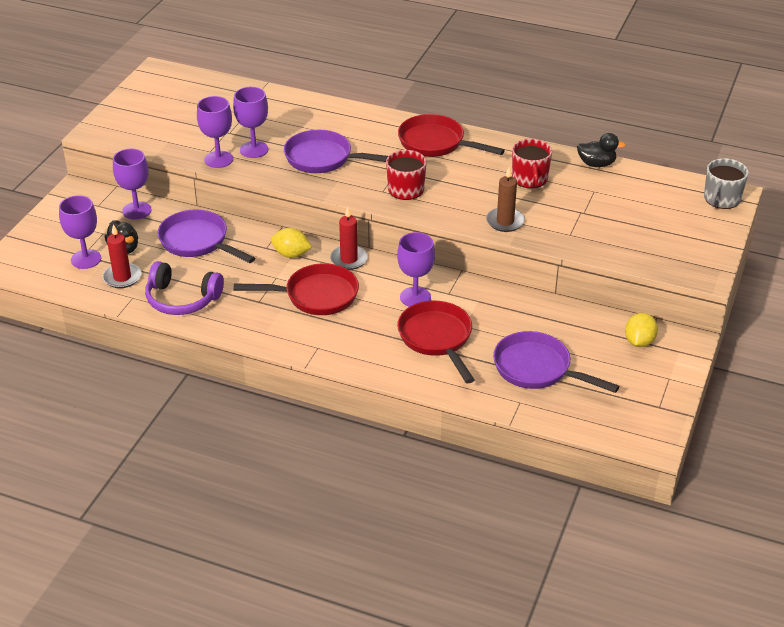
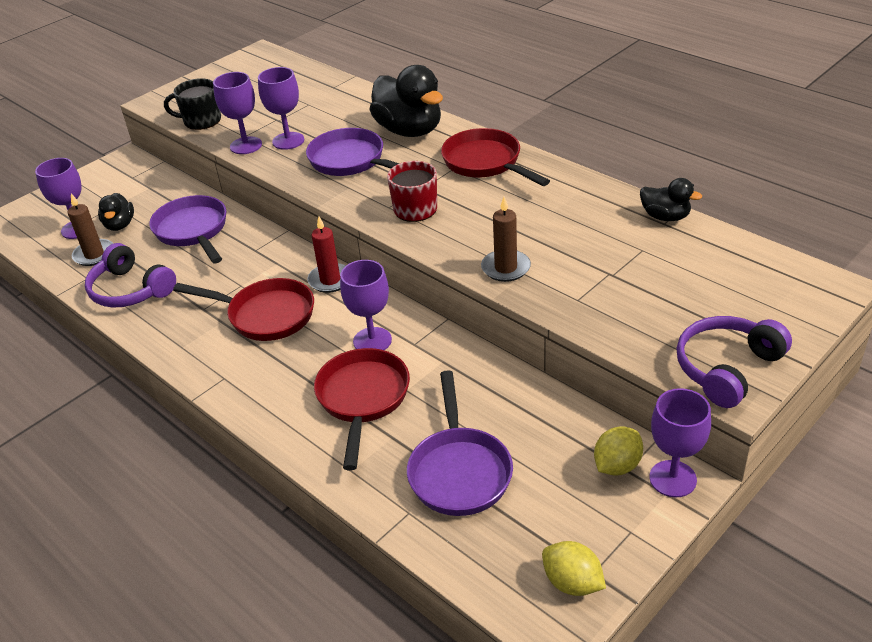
camera: 25 degrees right, 0 degrees up
(122, 277) = (94, 254): red candle -> brown candle
(137, 210) = (162, 188): purple goblet -> purple goblet (672, 479)
(157, 143) = (201, 121): none -> black mug
(291, 254) = (274, 262): yellow lemon -> yellow lemon (572, 583)
(354, 125) = (409, 130): none -> black duck
(530, 179) = (569, 221): red mug -> none
(537, 369) = (459, 471): purple pan -> purple pan turned 150 degrees counterclockwise
(693, 260) = (727, 368): none -> purple headphones
(721, 199) = (813, 291): grey mug -> none

